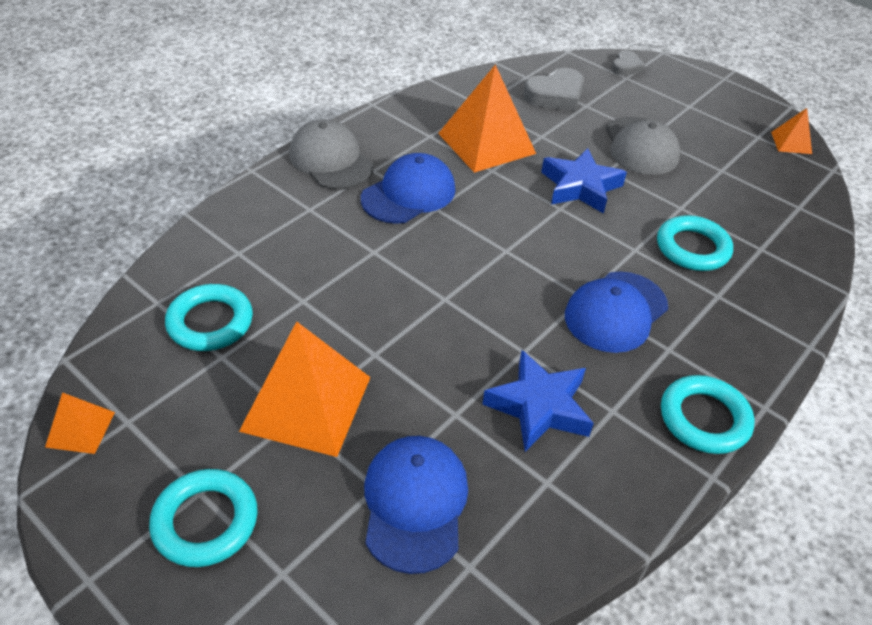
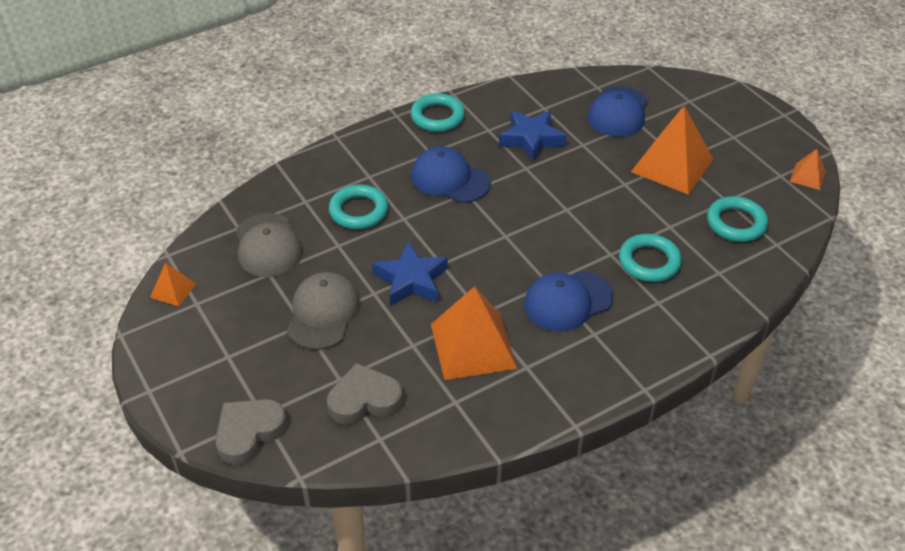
camera: 160 degrees left, 0 degrees up
(205, 521) = (729, 125): turquoise ring -> turquoise ring (649, 262)
(331, 160) = (633, 353): grey cap -> grey cap (268, 246)
(616, 312) = (450, 179): blue cap -> blue cap turned 120 degrees counterclockwise
(626, 67) = (249, 432): grey heart -> grey heart, size x1.68

